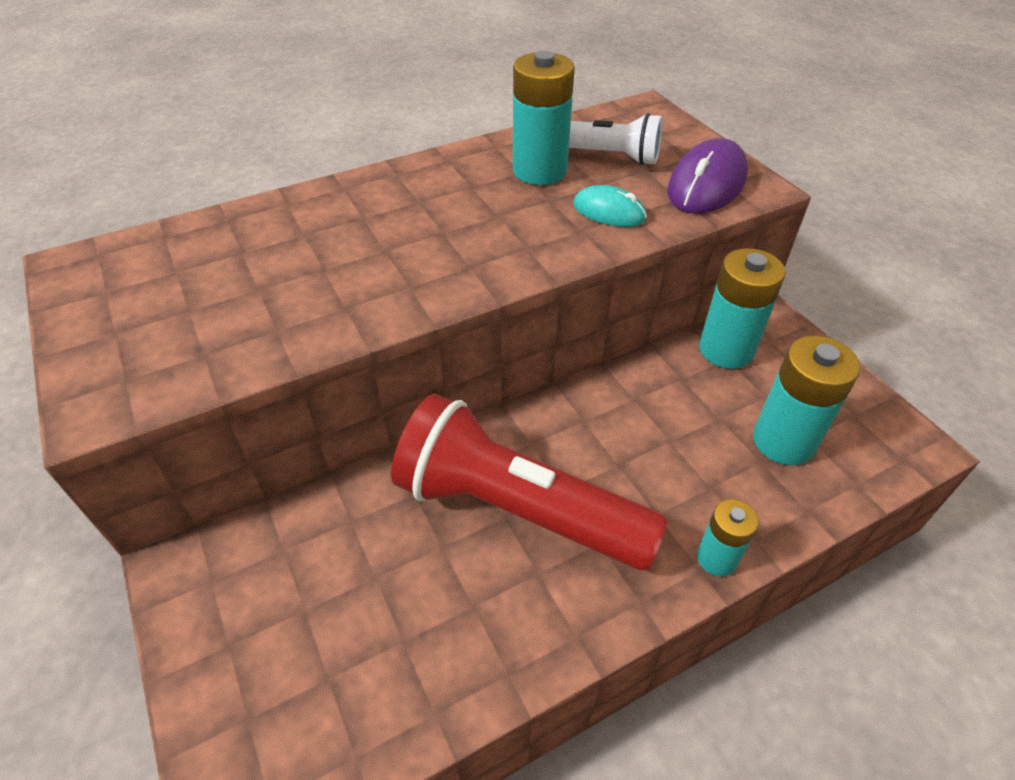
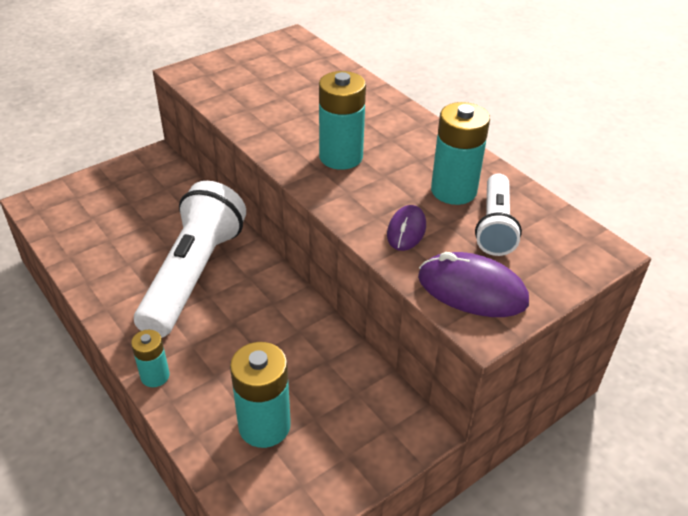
camera: 80 degrees right, 5 degrees down
(517, 508) = (194, 275): red flashlight -> white flashlight
(609, 212) = (406, 230): turquoise mouse -> purple mouse
(726, 350) = (367, 392): turquoise battery -> turquoise battery (341, 157)

